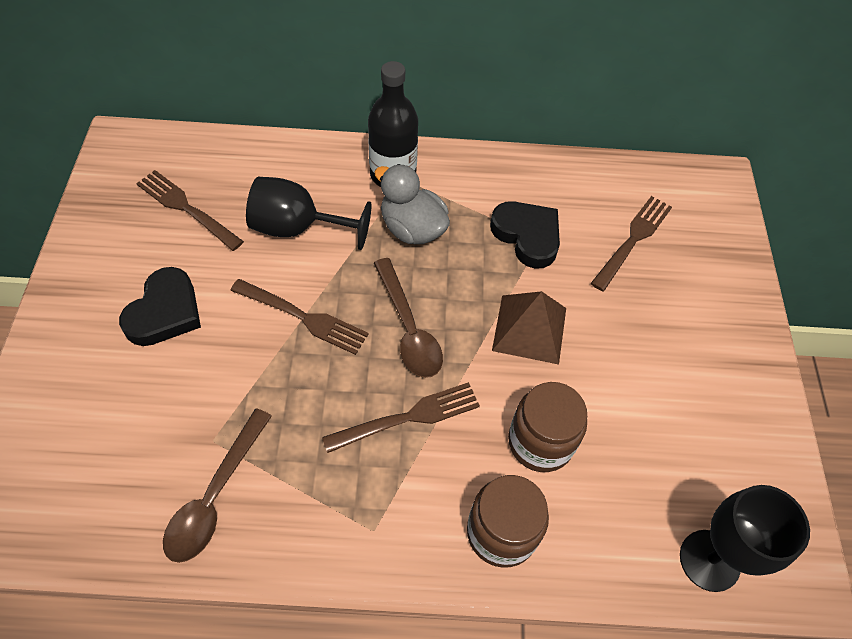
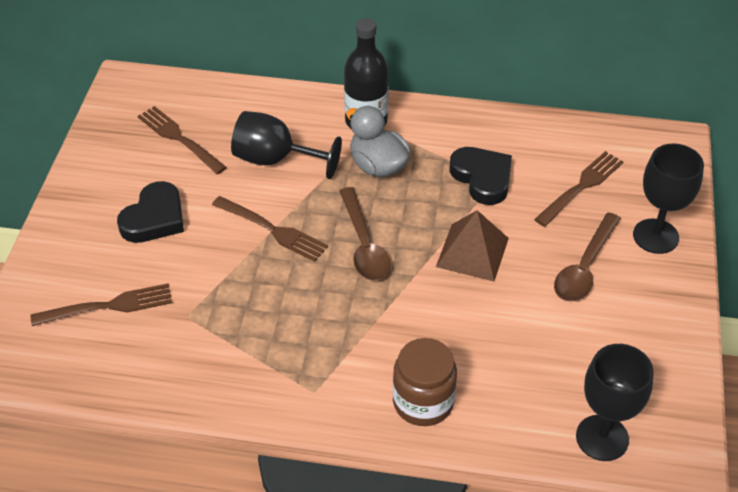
camera: 10 degrees right, 10 degrees down
(215, 496) = (185, 356): brown spoon -> brown spoon (584, 267)
(408, 417) = (354, 312): brown fork -> brown fork (108, 306)
(540, 442) = (468, 339): brown jar -> none
(720, 294) = (655, 236): none -> black goblet

